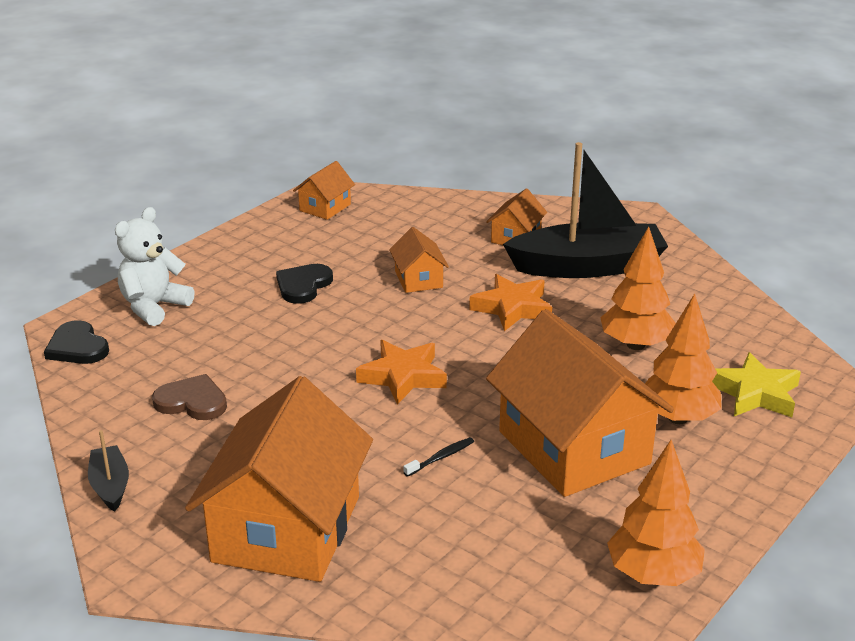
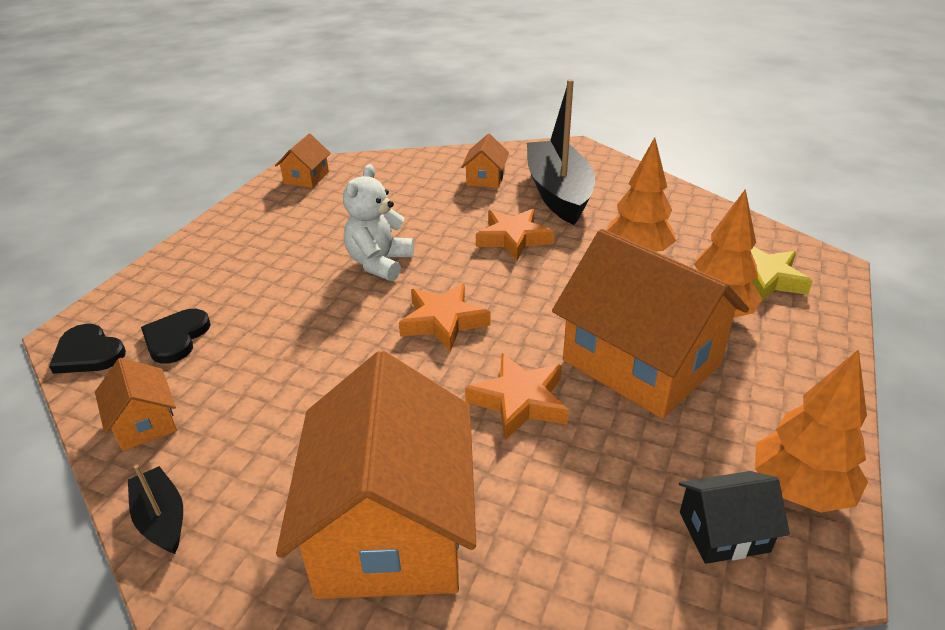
camera: 15 degrees left, 5 degrees up
(154, 307) = (165, 295): white teddy bear -> white teddy bear (379, 263)
(192, 401) = (233, 391): brown heart -> none
(303, 285) = (311, 249): black heart -> black heart (176, 338)
(418, 279) = (417, 227): orange house -> orange house (145, 422)
(440, 458) = (519, 401): black toothbrush -> orange star
(563, 589) = (724, 532): none -> black house
(588, 267) = (558, 193): black boat -> black boat turned 75 degrees counterclockwise

